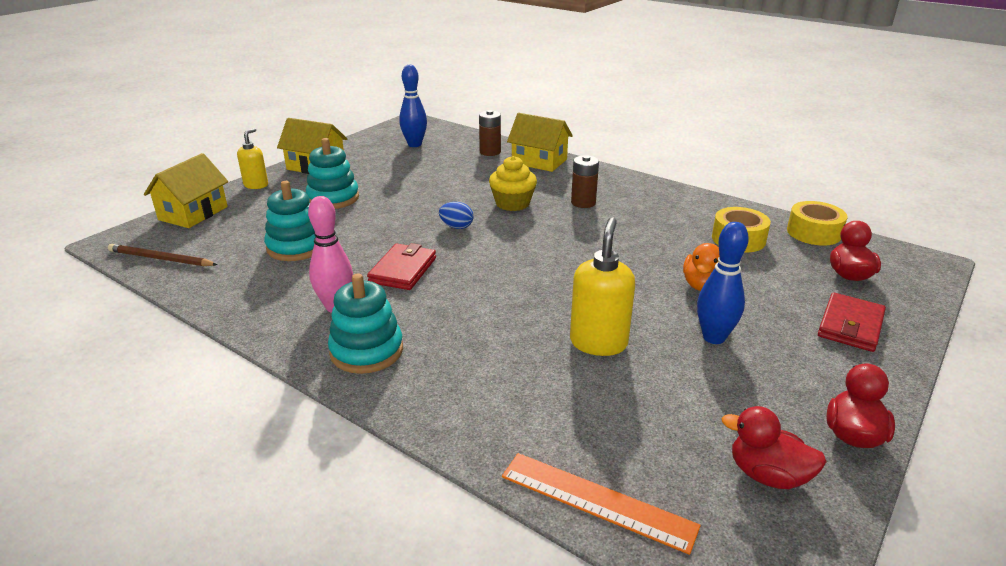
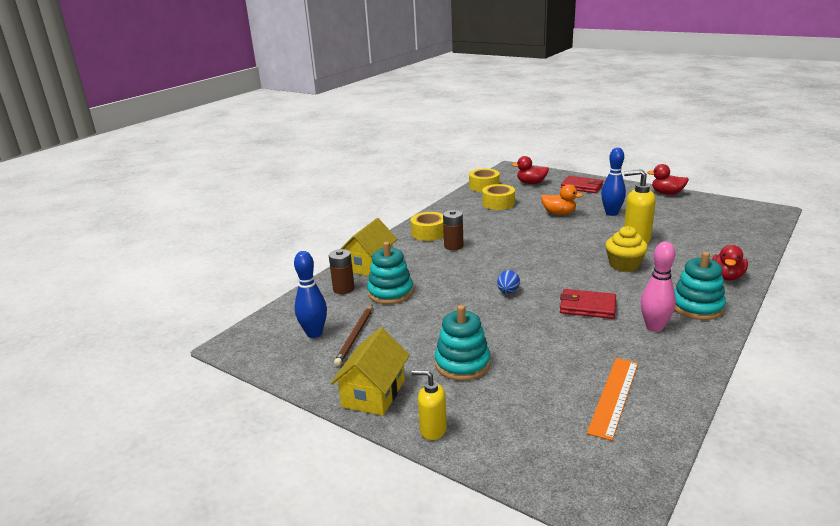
camera: 90 degrees left, 5 degrees down
(160, 259) = (634, 452): brown pencil -> brown pencil (355, 336)
(193, 213) = (521, 463): yellow house -> none
(296, 247) = (572, 366): turquoise stacking toy -> turquoise stacking toy (390, 293)
(512, 203) = (459, 272): yellow cupcake -> yellow cupcake (624, 265)
(597, 501) = (756, 238): orange ruler -> orange ruler (614, 396)
(623, 190) = (429, 233): none -> yellow tape
(767, 475) = (707, 208): red duck -> red duck (727, 277)

